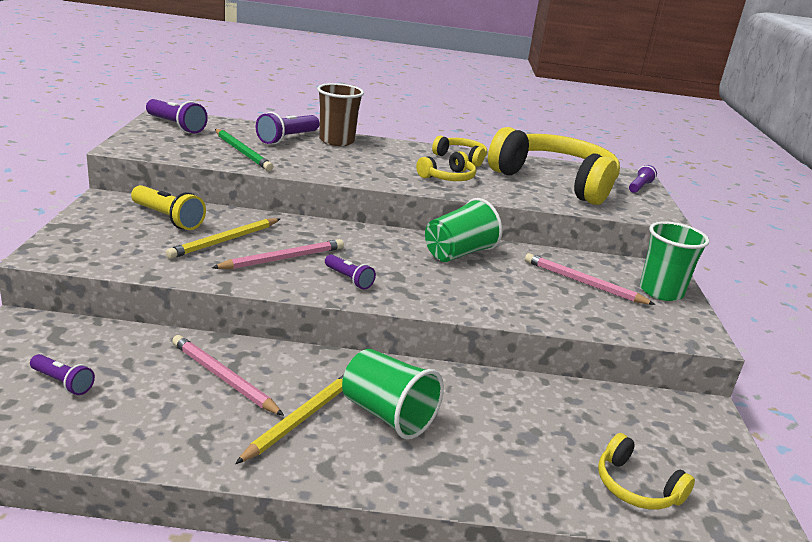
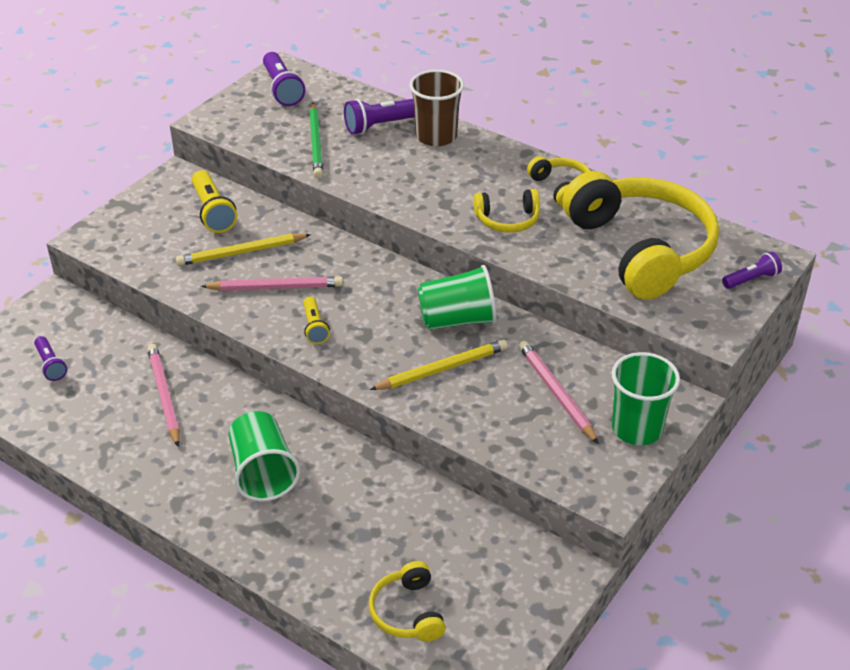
camera: 35 degrees right, 15 degrees up
(301, 418) = (193, 453): yellow pencil -> yellow pencil (442, 369)
(349, 279) = (315, 327): purple flashlight -> yellow flashlight

